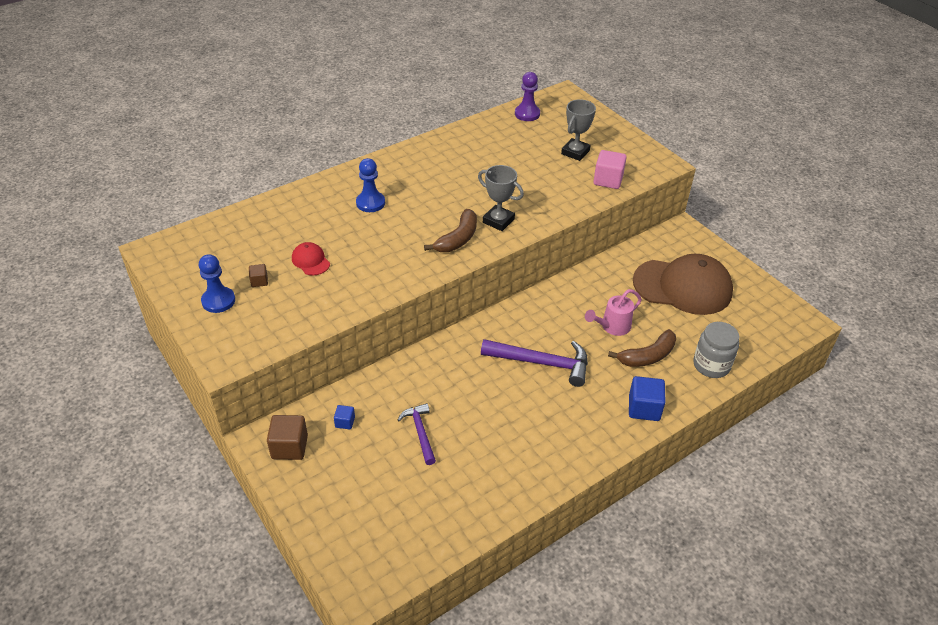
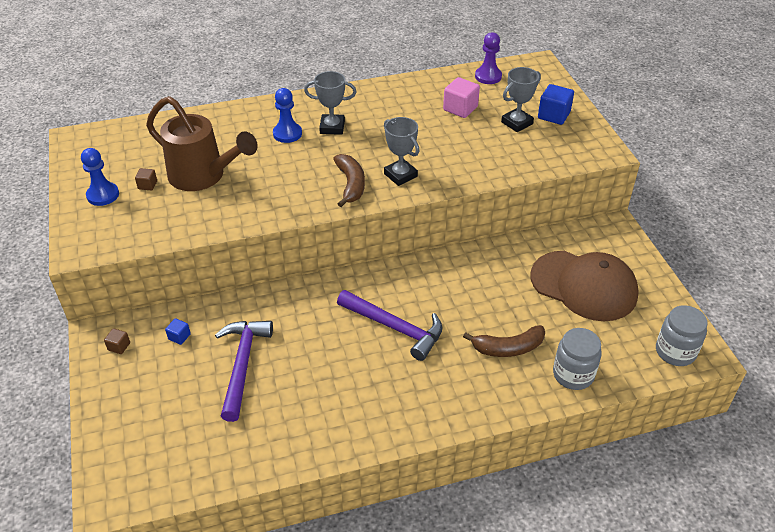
camera: 20 degrees right, 0 degrees up
(289, 447) = (119, 346): brown cube -> brown cube, size x0.53
(310, 261) = (203, 176): red cap -> brown watering can
(410, 188) = (332, 127): none -> grey trophy
(420, 432) = (242, 365): purple hammer -> purple hammer, size x1.66
(458, 239) = (351, 184): brown banana -> brown banana turned 60 degrees counterclockwise
(608, 180) = (536, 157): pink cube -> pink cube (460, 108)
(612, 327) = (486, 309): pink watering can -> none
(644, 408) = (476, 400): blue cube -> blue cube (553, 115)
(781, 325) = (675, 351): none -> grey jar

